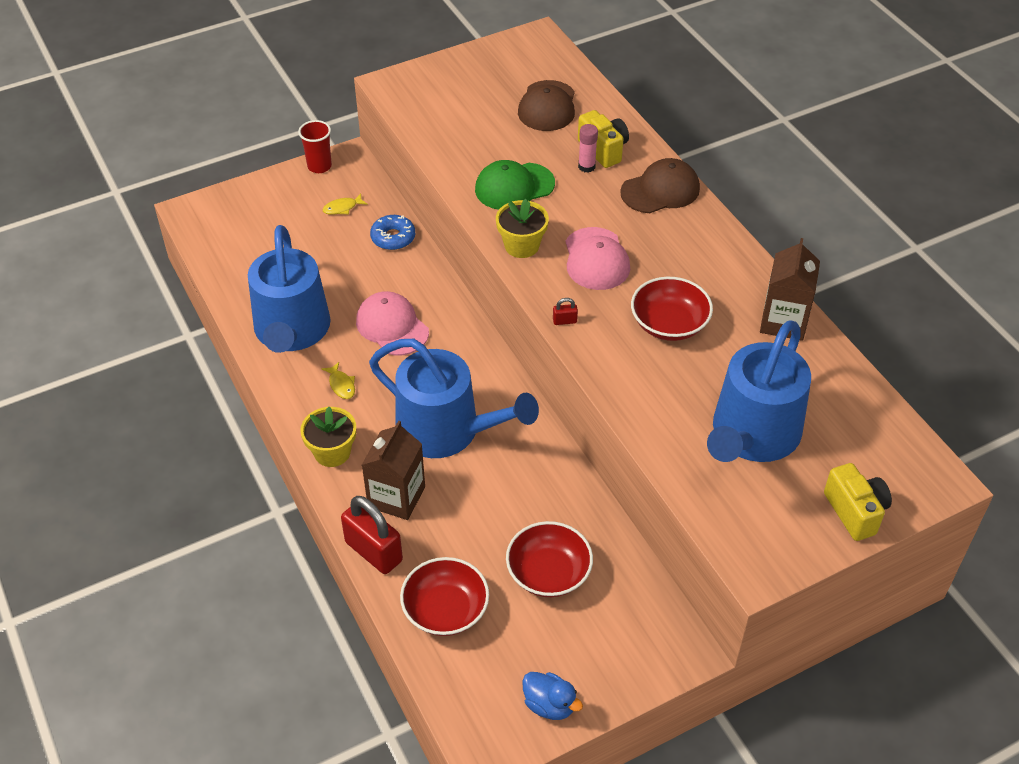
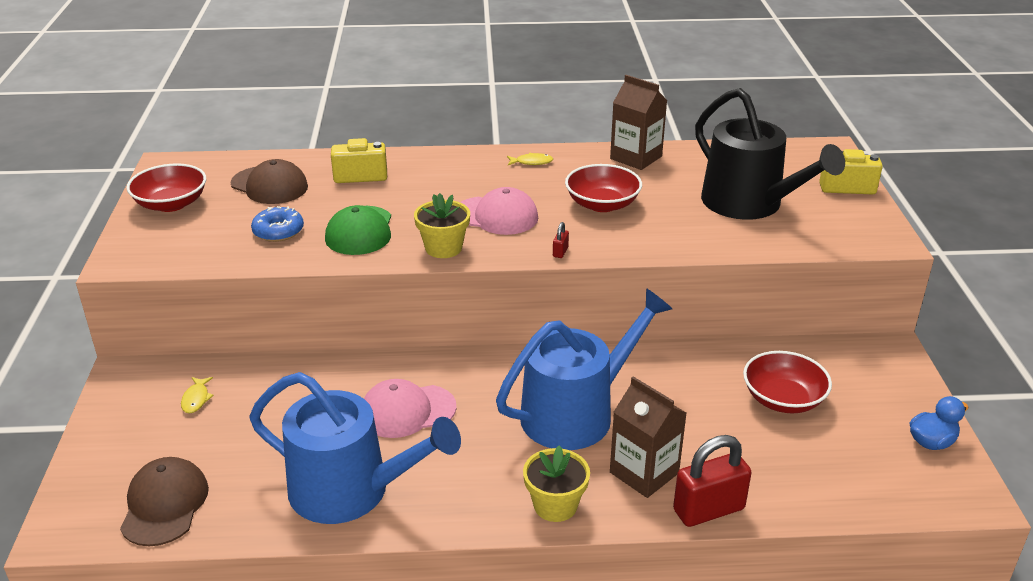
camera: 65 degrees left, 15 degrees down
(319, 166) = (110, 398): red cup -> none
(341, 385) = (463, 472): yellow fish -> yellow fish (532, 162)
(393, 237) = (279, 375): blue donut -> blue donut (278, 231)
(445, 610) = (803, 478): red bowl -> red bowl (171, 204)
(586, 166) = (373, 188): pink glue stick -> none
(660, 190) = (440, 164): brown cap -> brown cap (164, 505)
(752, 435) = (749, 204): blue watering can -> black watering can

